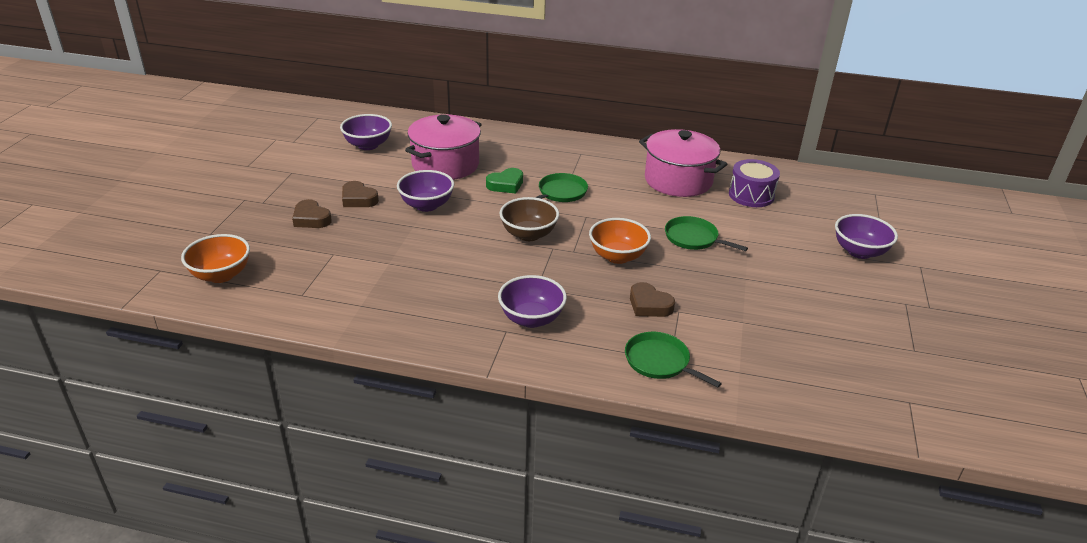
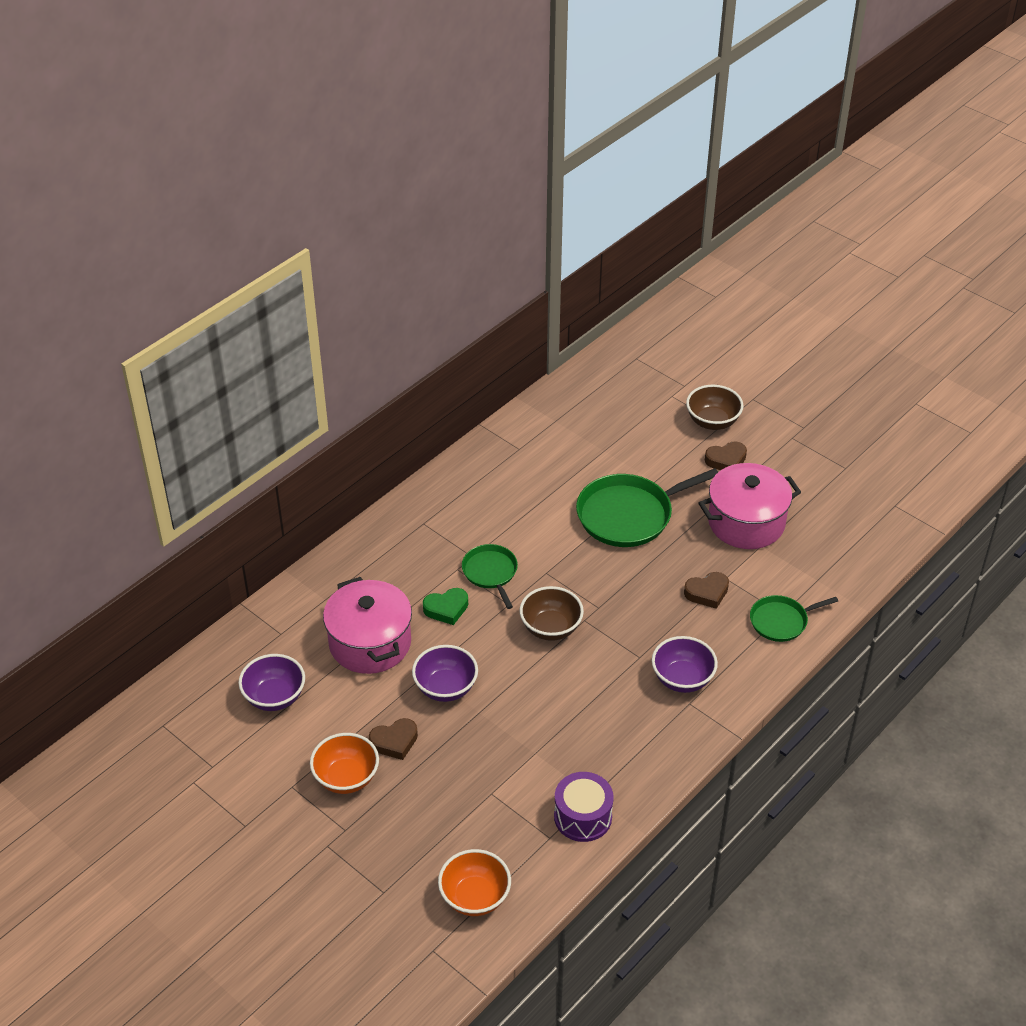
camera: 60 degrees left, 10 degrees up
(311, 219) = (410, 794): brown heart -> brown heart (726, 460)
(506, 184) = (446, 609): green heart -> green heart turned 75 degrees clockwise
(617, 256) = (625, 580): orange bowl -> orange bowl (346, 778)
(678, 180) = (526, 476): pink pot -> pink pot (746, 522)
(693, 238) = (629, 515): green pan -> green pan, size x1.75
(751, 195) = (585, 439): purple drum -> purple drum (583, 817)
(859, 252) = (712, 422): purple bowl -> brown bowl

